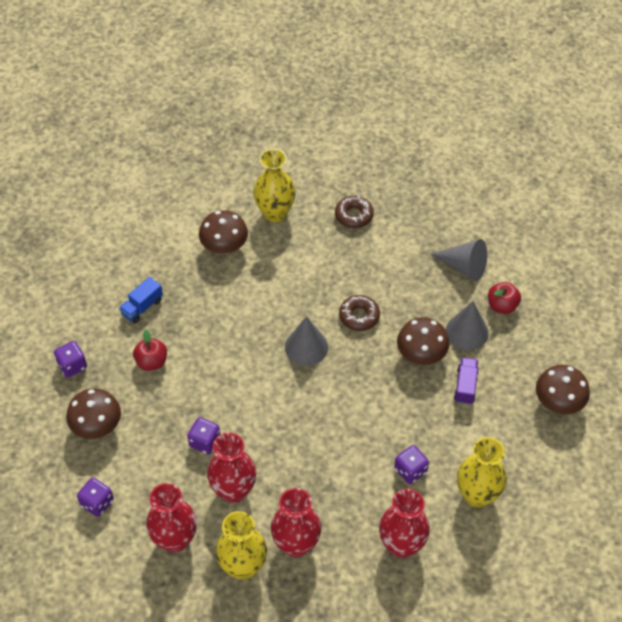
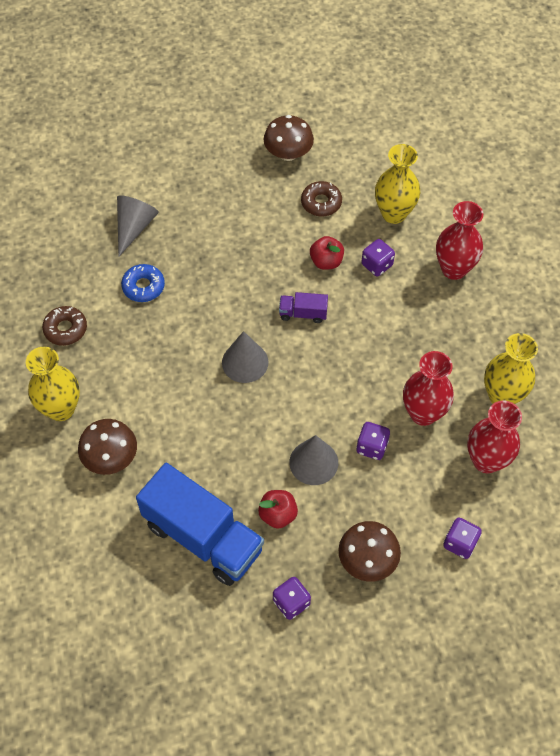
camera: 95 degrees left, 5 degrees up
(142, 307) = (203, 537): blue truck -> blue truck, size x2.30
(296, 544) = (470, 353): red vase -> none
(359, 316) = (202, 316): brown donut -> brown donut (321, 203)
(395, 272) = (143, 286): none -> blue donut
(421, 354) = (245, 260): brown mushroom -> none
(465, 386) = (278, 224): purple truck -> purple truck (303, 313)
(467, 332) = (215, 223): grey cone -> grey cone (313, 462)
(502, 306) = (182, 195): red apple -> red apple (326, 261)

